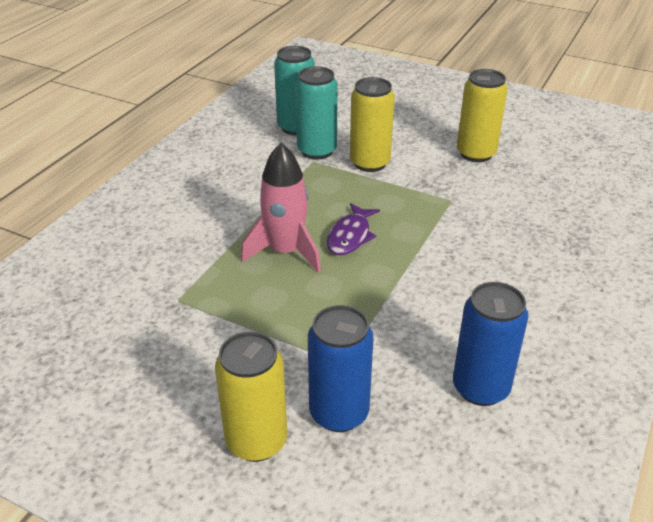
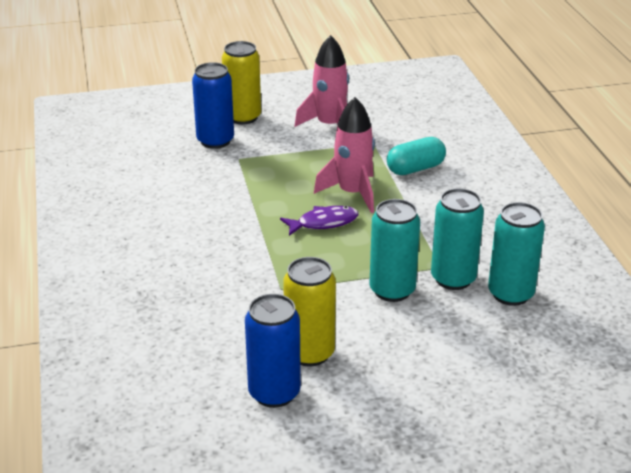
camera: 140 degrees right, 5 degrees down
(179, 355) = (329, 125): none -> pink rocket
(192, 247) = (415, 169): none -> turquoise capsule
(350, 236) = (323, 223): purple fish -> purple fish turned 90 degrees clockwise
(370, 163) = (392, 290): yellow can -> turquoise can
(480, 388) = (148, 181): blue can -> blue can (274, 393)

